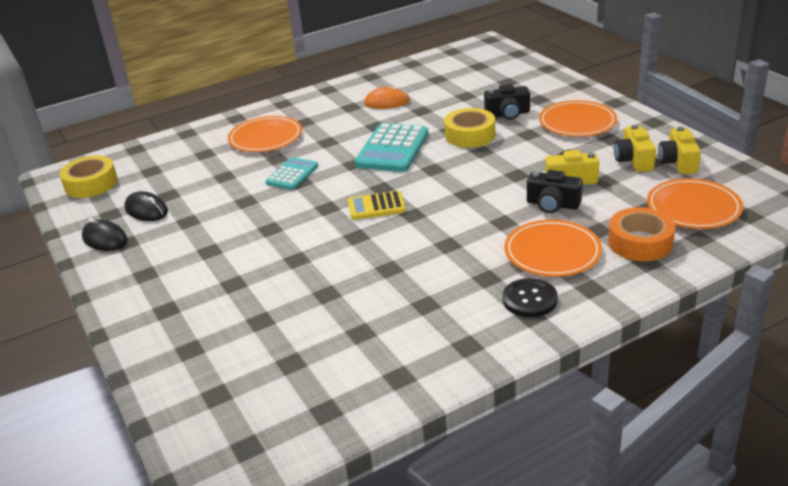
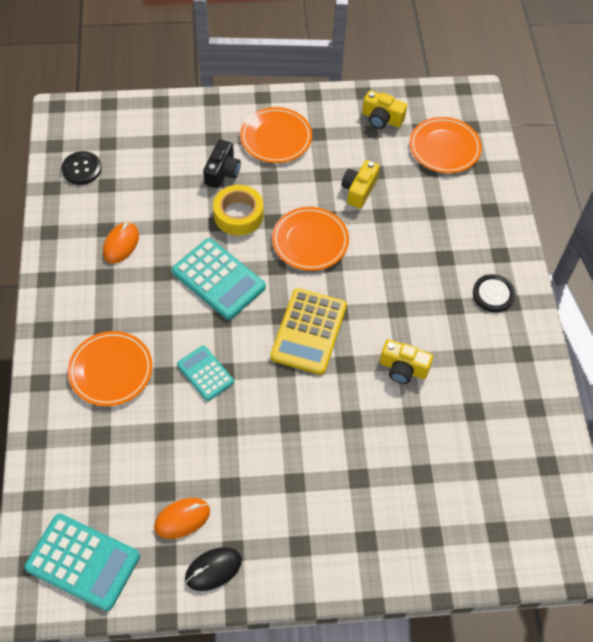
camera: 70 degrees left, 25 degrees up
(91, 184) = (83, 562): yellow tape -> turquoise calculator
(146, 210) = (182, 519): black mouse -> orange mouse
(376, 206) = (308, 331): yellow calculator -> yellow calculator, size x1.67
(442, 66) = (81, 169): none -> black button
(552, 204) = (386, 219): black camera -> none
(552, 252) = (447, 252): orange plate -> orange plate (310, 241)
(633, 160) = (360, 140): yellow camera -> yellow camera (403, 368)
(640, 242) = (466, 199): orange tape -> none

